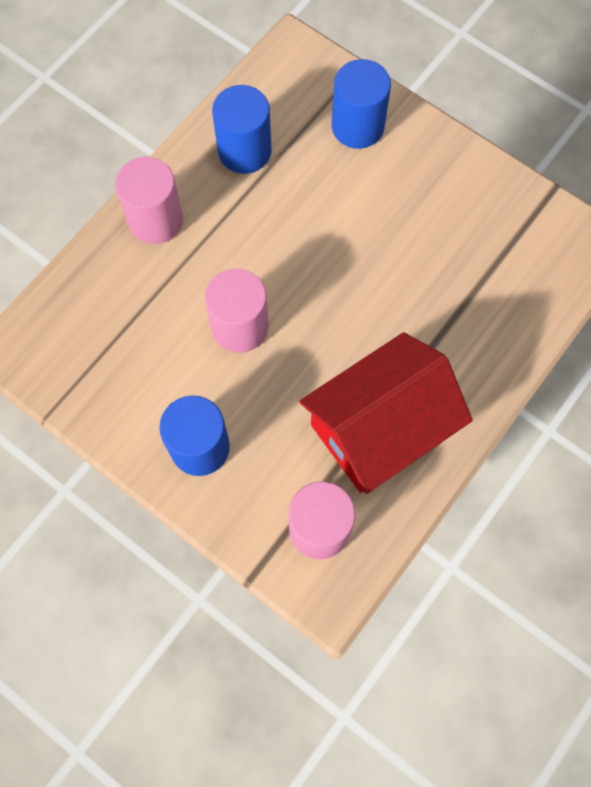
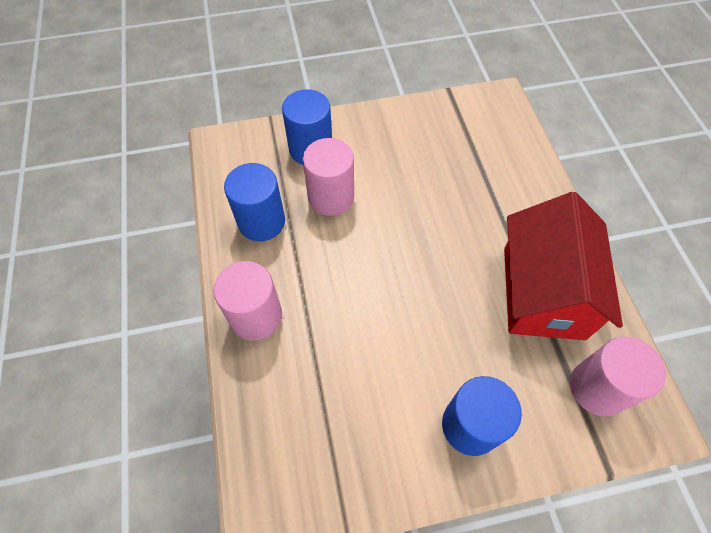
camera: 50 degrees left, 10 degrees down
(240, 327) = (393, 323): pink cylinder -> pink cylinder (331, 197)

